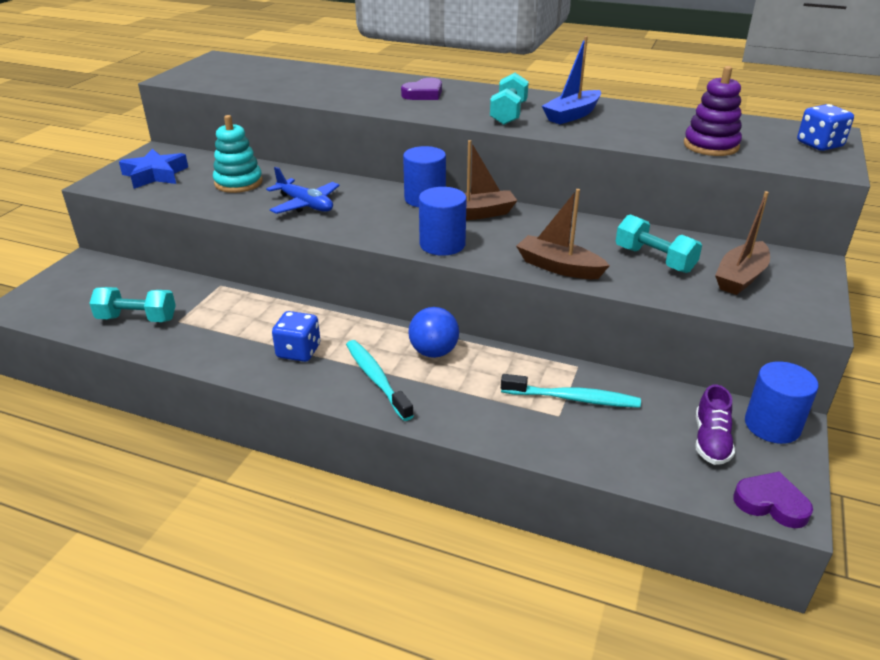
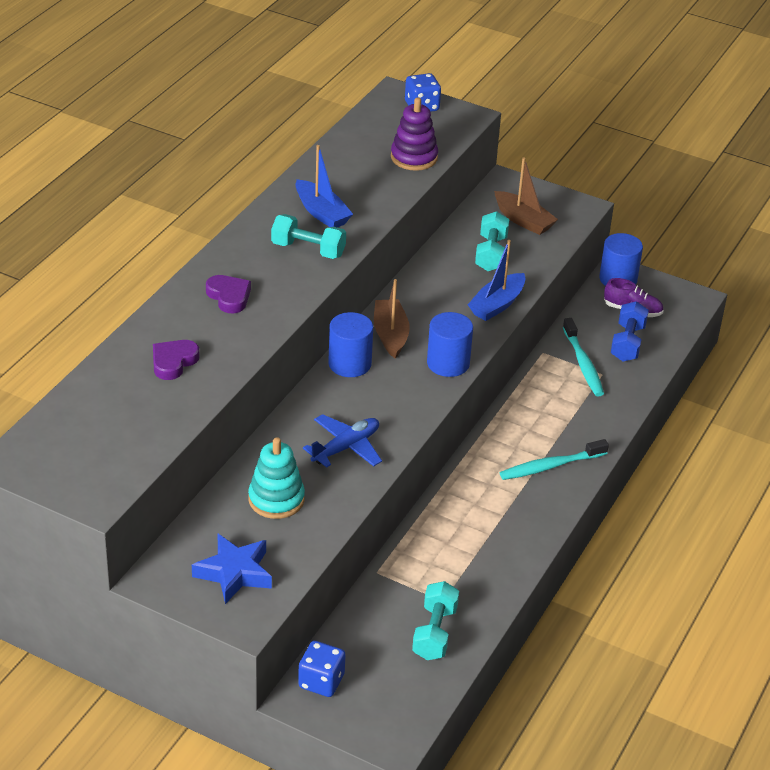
camera: 85 degrees left, 5 degrees up
(298, 351) = (505, 513): blue dice -> blue dice (321, 681)
(434, 352) = (515, 429): blue ball -> none
(559, 267) = (497, 305): brown boat -> blue boat
(572, 398) = (583, 363): turquoise toothbrush -> turquoise toothbrush turned 150 degrees clockwise
(635, 437) = (627, 343): none -> blue dumbbell
(654, 259) = (491, 253): turquoise dumbbell -> turquoise dumbbell turned 45 degrees counterclockwise
(771, 503) = (690, 303): purple heart -> purple heart (173, 362)

